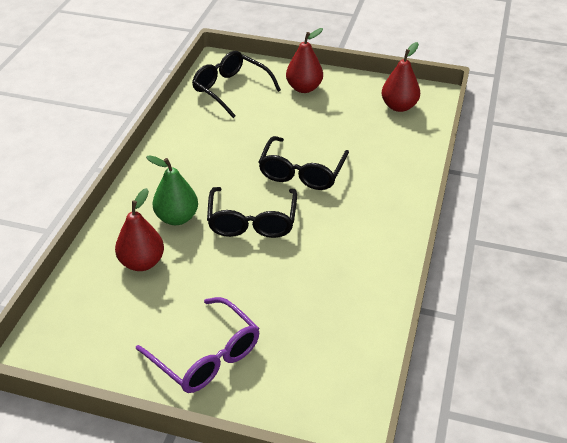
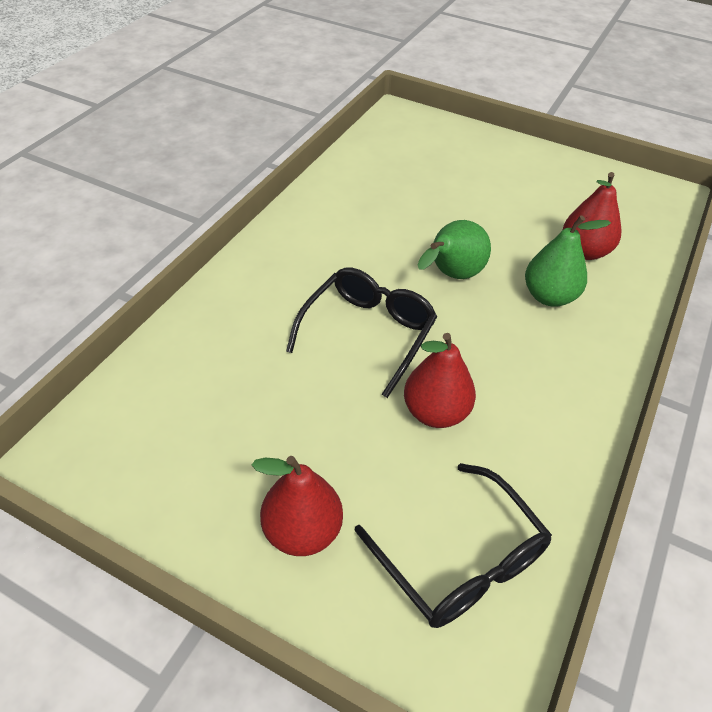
camera: 170 degrees left, 5 degrees up
(206, 356) = (508, 166): purple glasses -> none
(252, 221) = (451, 275): black glasses -> green pear
(399, 106) = (144, 438): red pear -> red pear (435, 412)

